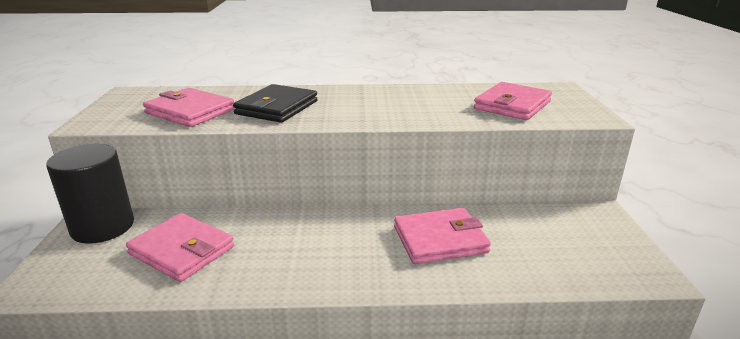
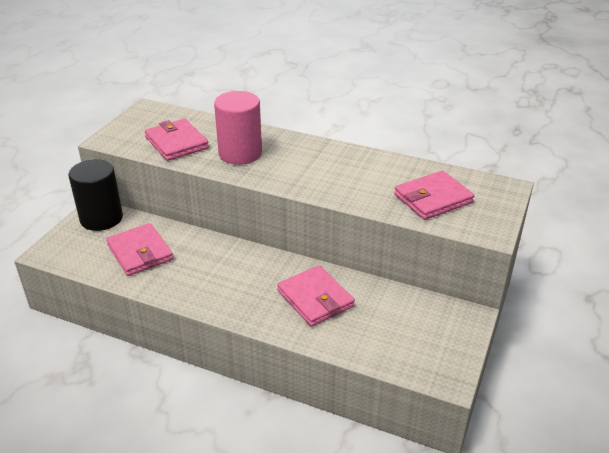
camera: 25 degrees right, 10 degrees up
(277, 107) = (240, 153): black wallet -> pink cylinder
(440, 240) = (315, 299): pink wallet -> pink wallet turned 45 degrees clockwise

